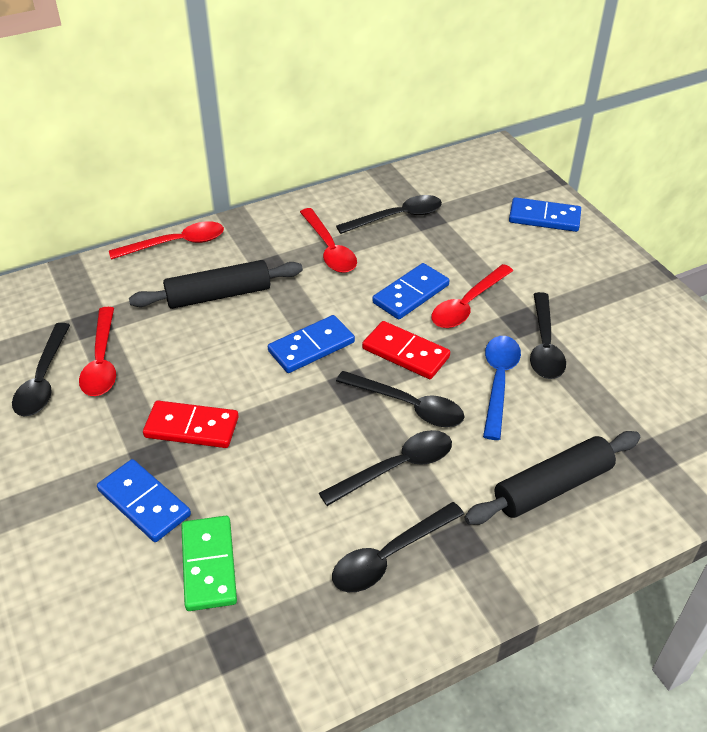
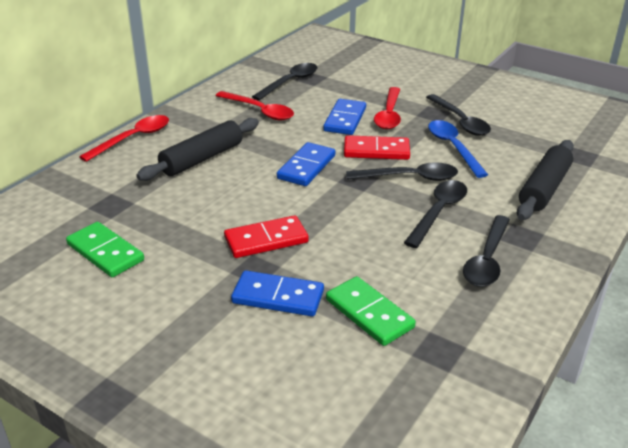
camera: 30 degrees left, 10 degrees down
(43, 379) = (105, 252): black spoon -> green domino
(102, 361) = (146, 225): red spoon -> none
(544, 218) = (388, 59): blue domino -> none

